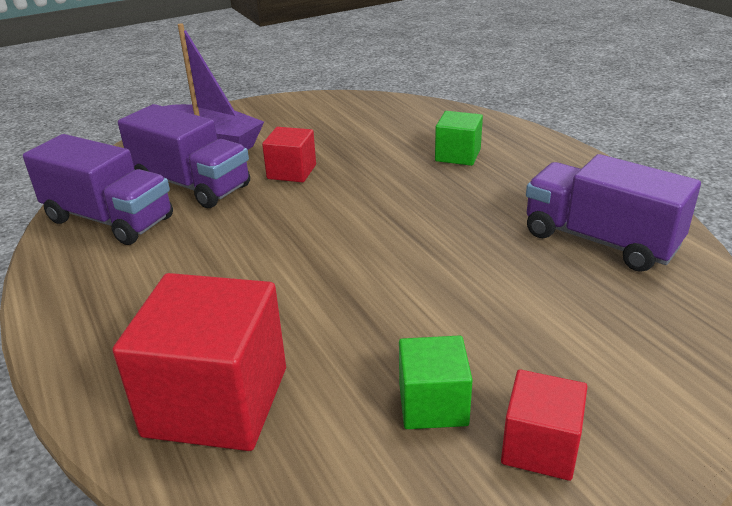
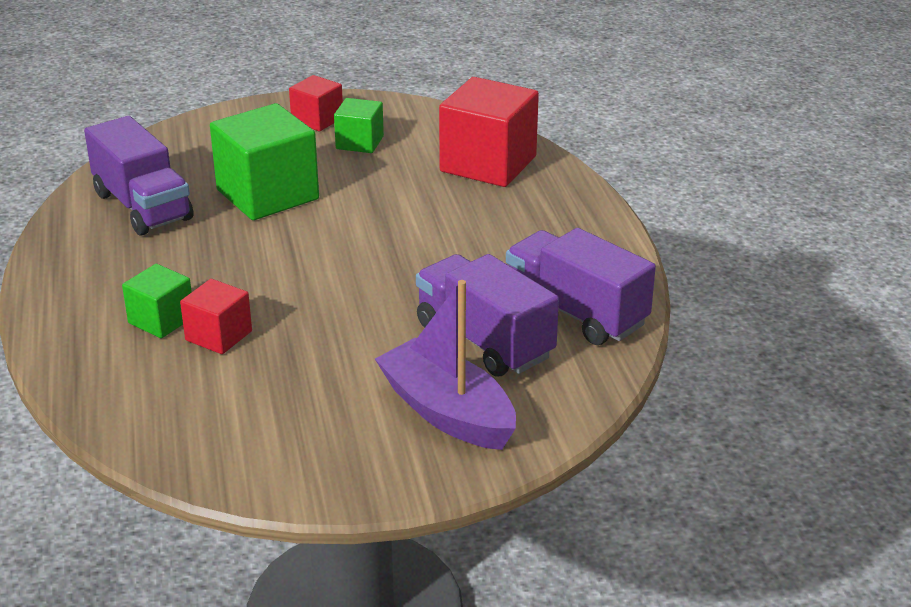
camera: 165 degrees left, 0 degrees up
(291, 172) = (363, 336): red cube -> red cube (218, 336)
(483, 283) = (267, 195): none -> green cube

